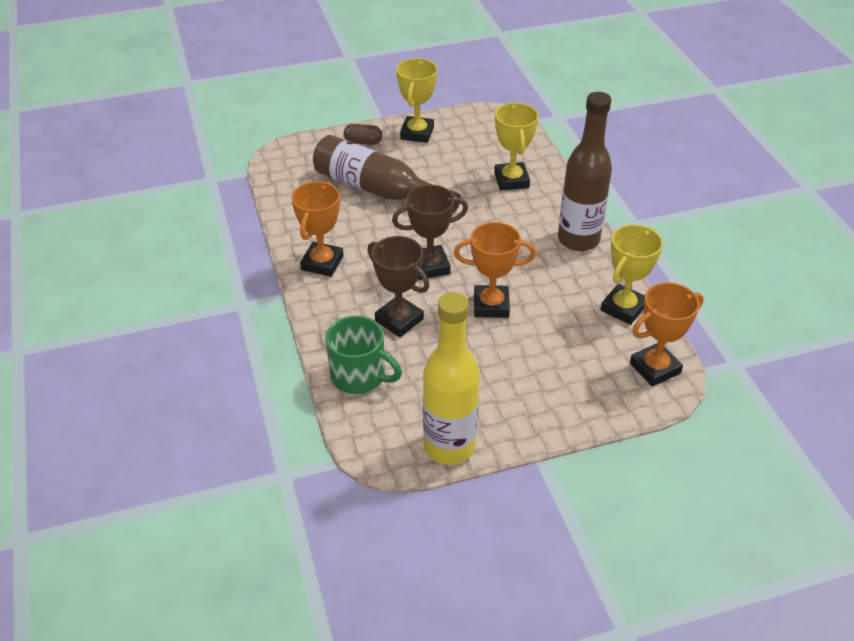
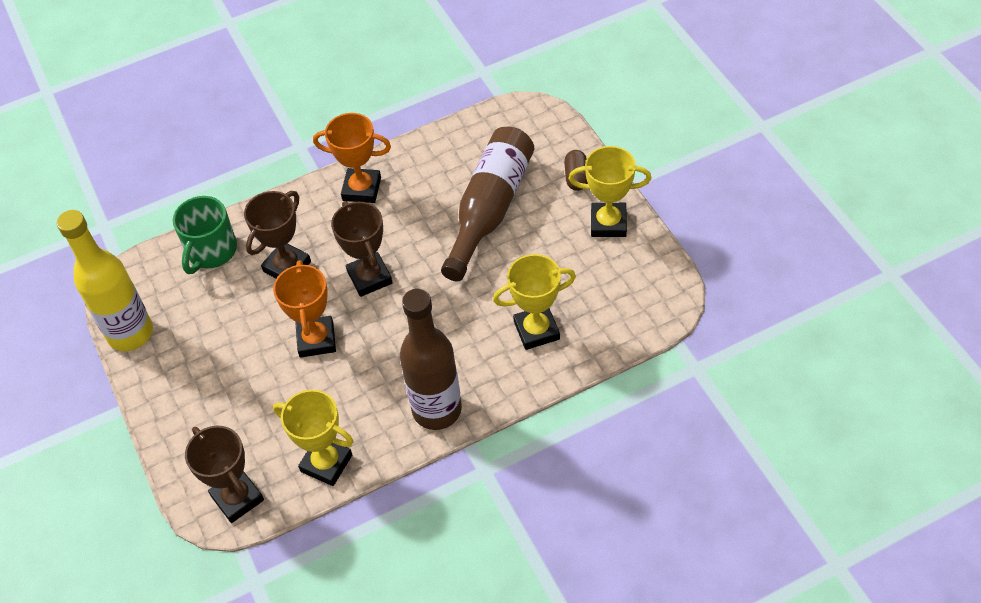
camera: 85 degrees right, 10 degrees up
(655, 368) = (237, 498): orange trophy -> brown trophy

